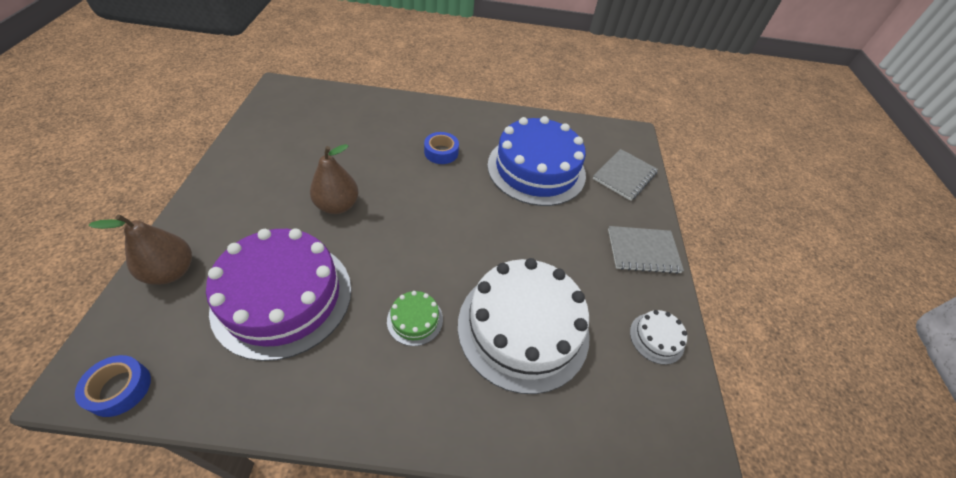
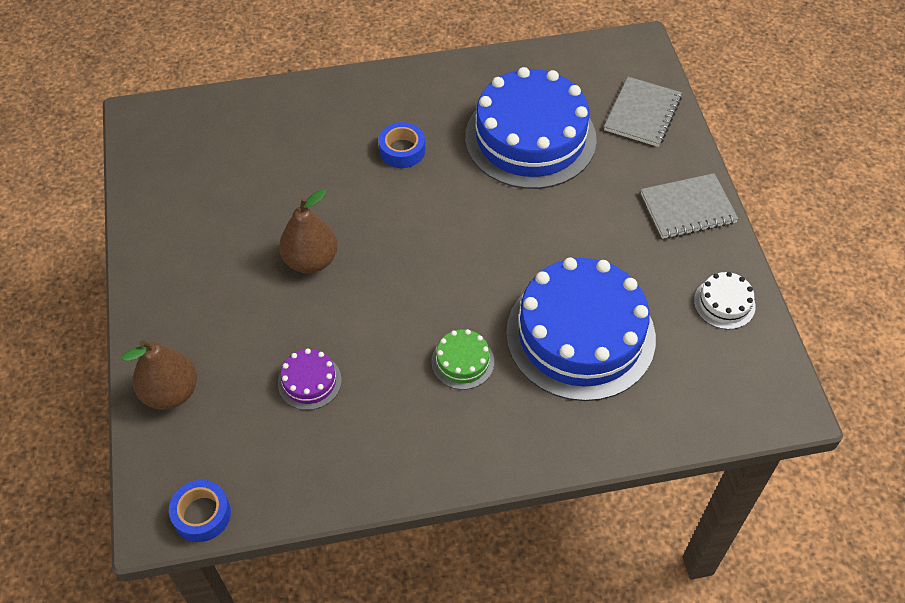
camera: 10 degrees left, 5 degrees up
(283, 297) = (309, 381): purple cake -> purple cake, size x0.42
(523, 327) = (580, 335): white cake -> blue cake

